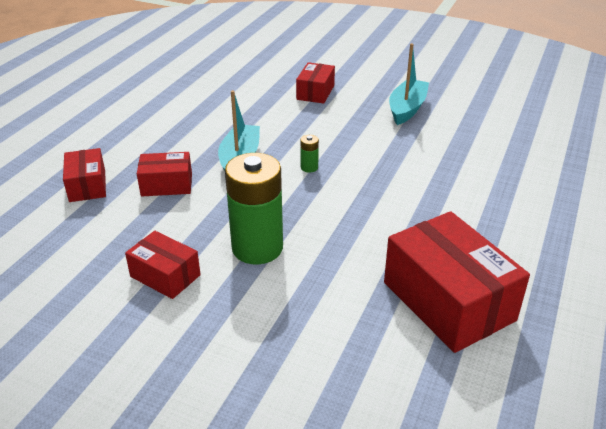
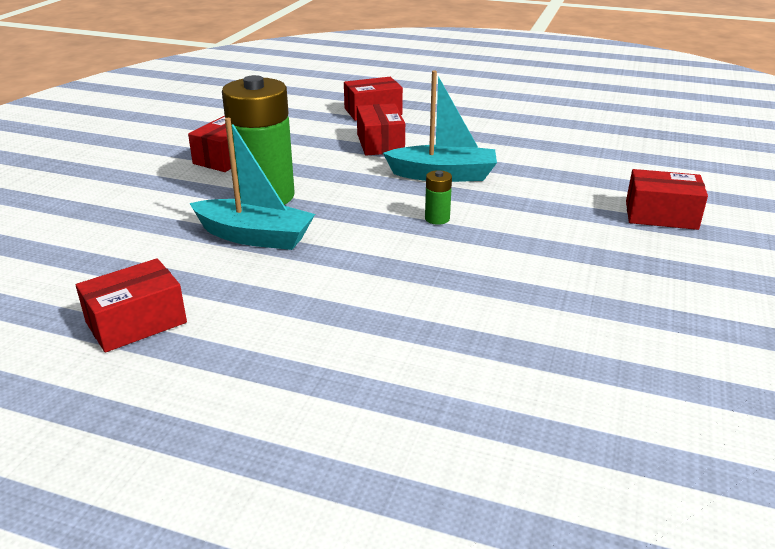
camera: 85 degrees right, 5 degrees down
(407, 109) = (665, 301): turquoise boat -> turquoise boat (255, 236)
(448, 301) = (136, 322): red box -> red box, size x0.54

